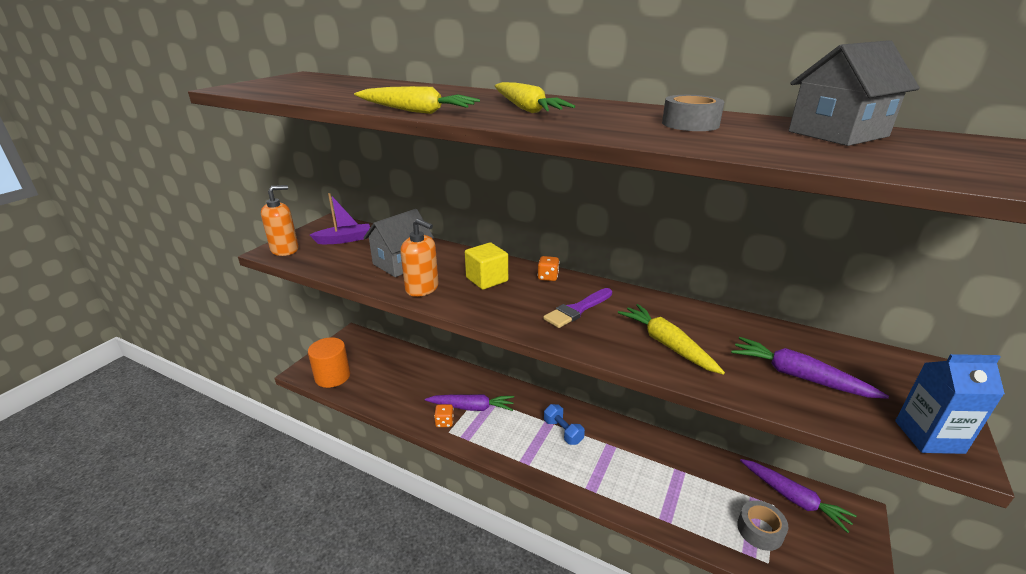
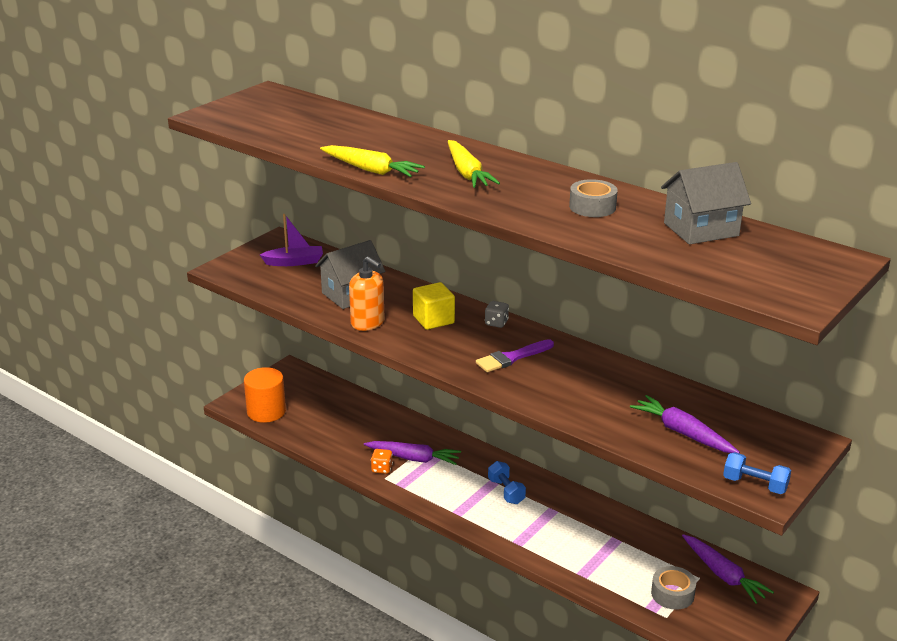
camera: 10 degrees right, 0 degrees up
(285, 250) = (233, 269): orange soap dispenser -> none
(548, 277) = (496, 323): orange dice -> grey dice
(667, 344) = (581, 396): yellow carrot -> none
(929, 437) = (755, 484): blue carton -> blue dumbbell

